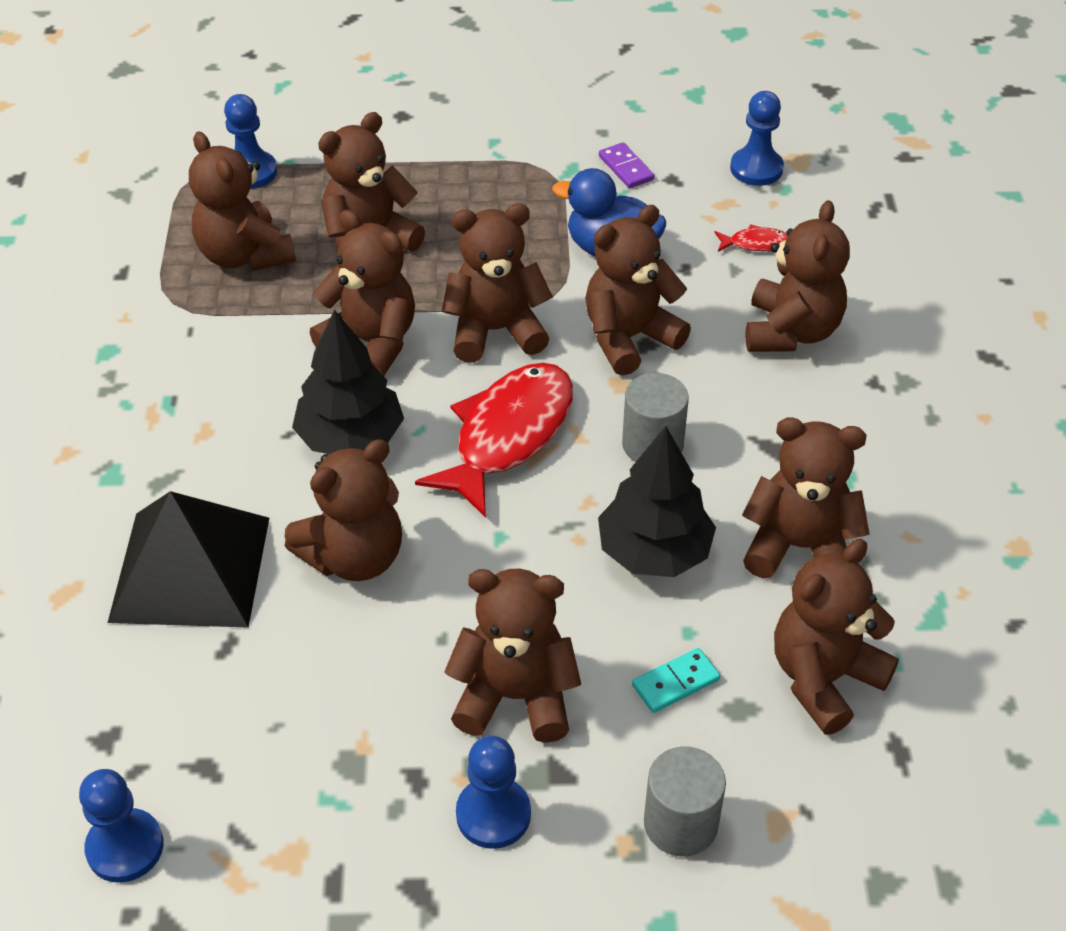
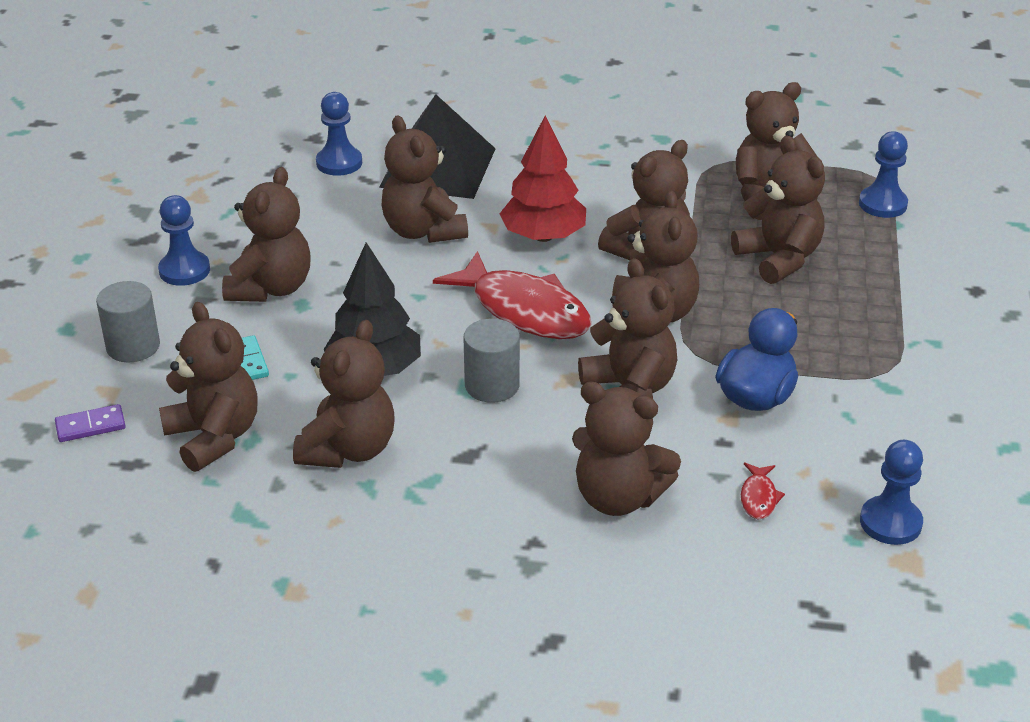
camera: 100 degrees right, 10 degrees down
(125, 847) = (236, 143): blue pawn -> blue pawn (339, 163)
(351, 437) = (543, 236): black tree -> red tree
(626, 168) = (891, 425): purple domino -> purple domino (90, 426)

